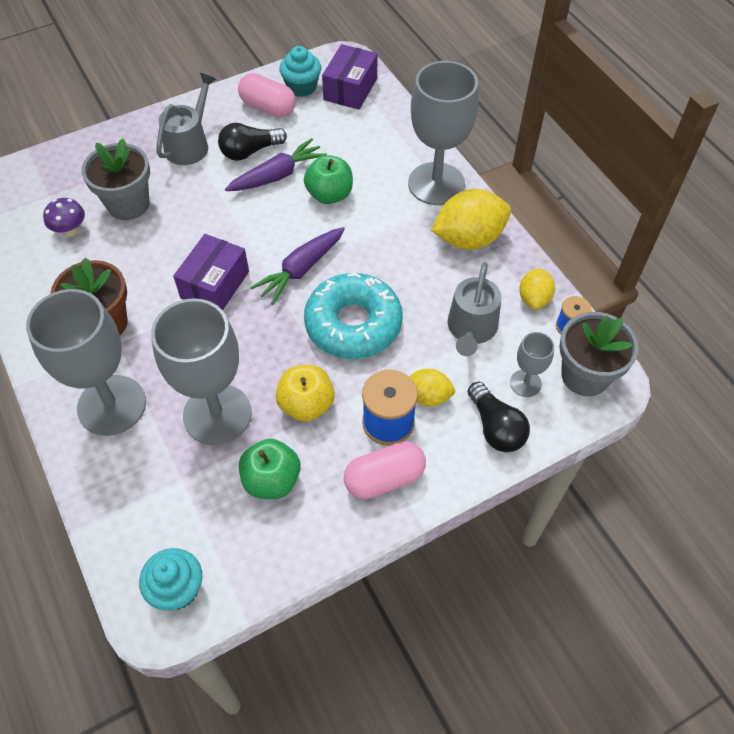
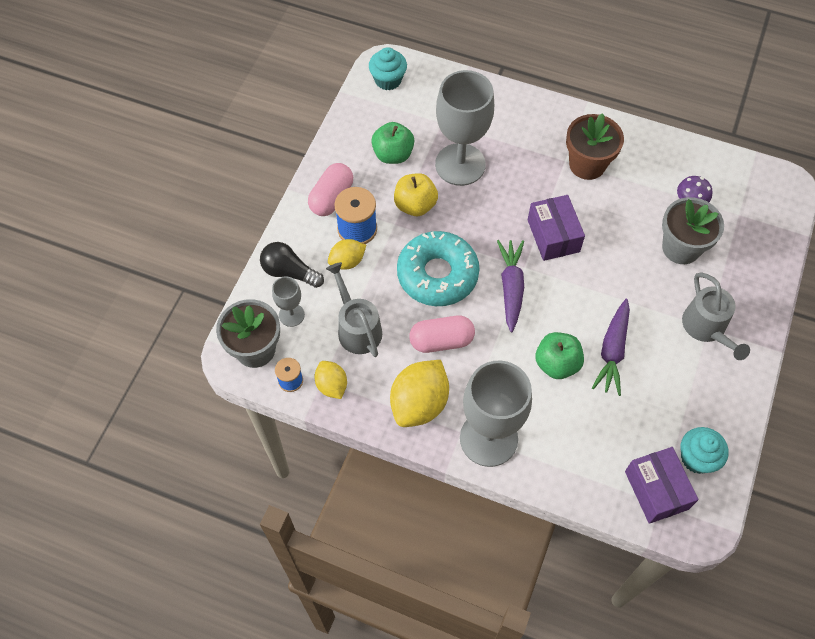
camera: 140 degrees right, 5 degrees up
(111, 405) = (523, 128): grey goblet -> none
(250, 151) = (657, 357): black light bulb -> none
(268, 107) = (696, 412): pink capsule -> pink capsule (441, 341)

